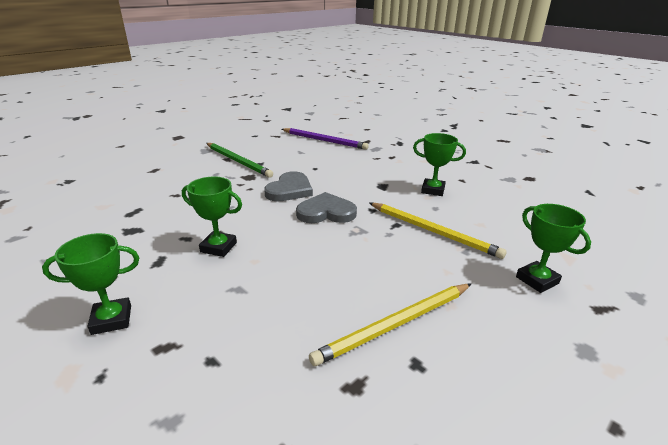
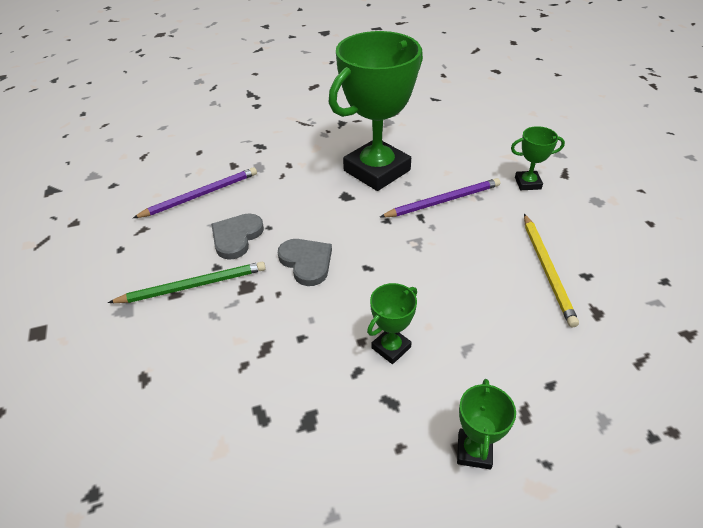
camera: 60 degrees left, 15 degrees up
(326, 212) = (372, 251): grey heart -> grey heart (236, 237)
(433, 190) = (377, 170): green trophy -> green trophy, size x2.33
(433, 231) = (443, 201): yellow pencil -> purple pencil

